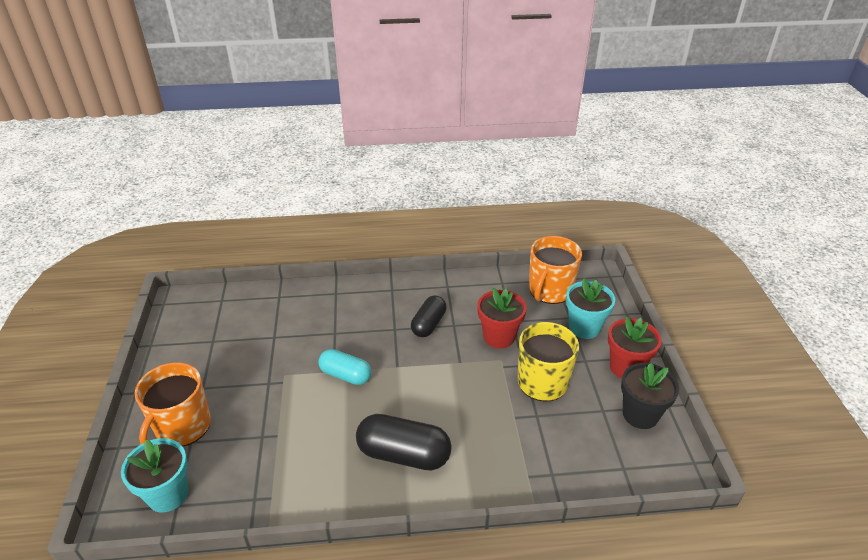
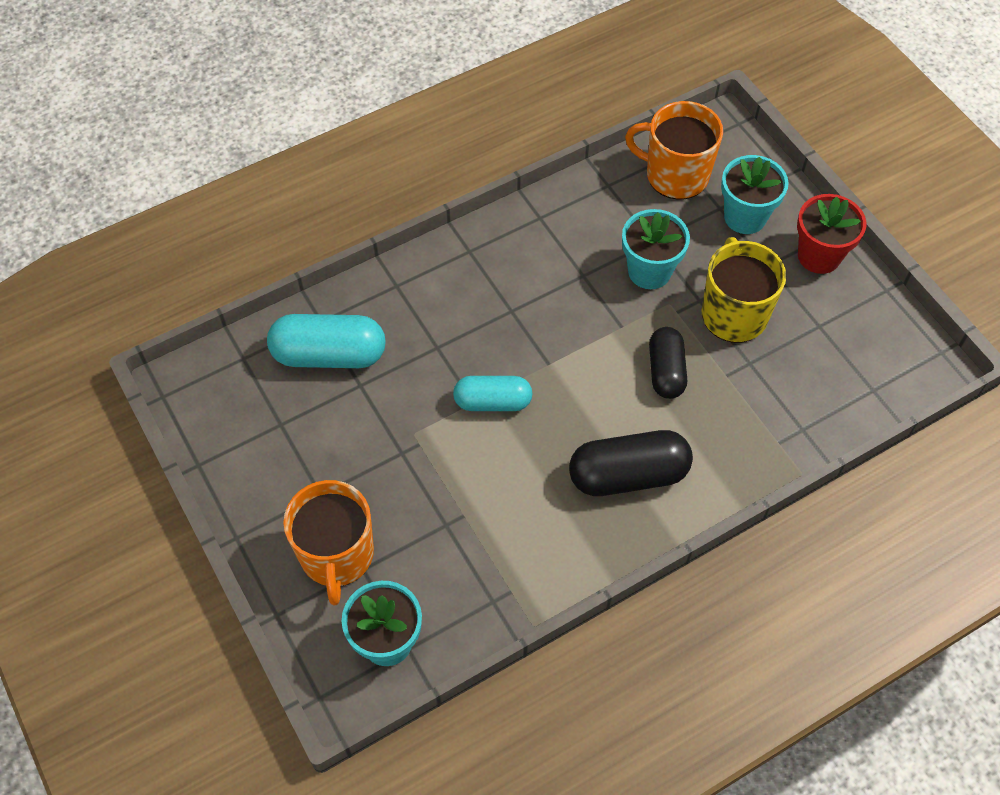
camera: 25 degrees left, 20 degrees up
(269, 315) = (329, 355): none -> turquoise capsule
(428, 324) = (551, 286): black capsule -> black capsule (666, 371)
(499, 337) = (649, 271): red flower pot -> turquoise flower pot
(549, 290) = (675, 175): orange mug -> orange mug turned 105 degrees clockwise
(640, 414) = (862, 314): black flower pot -> none

